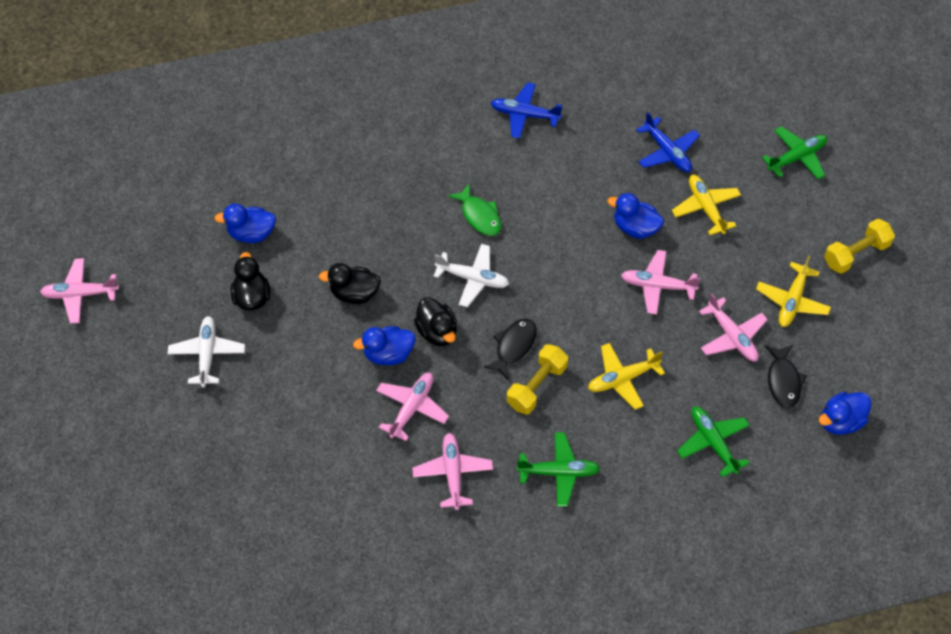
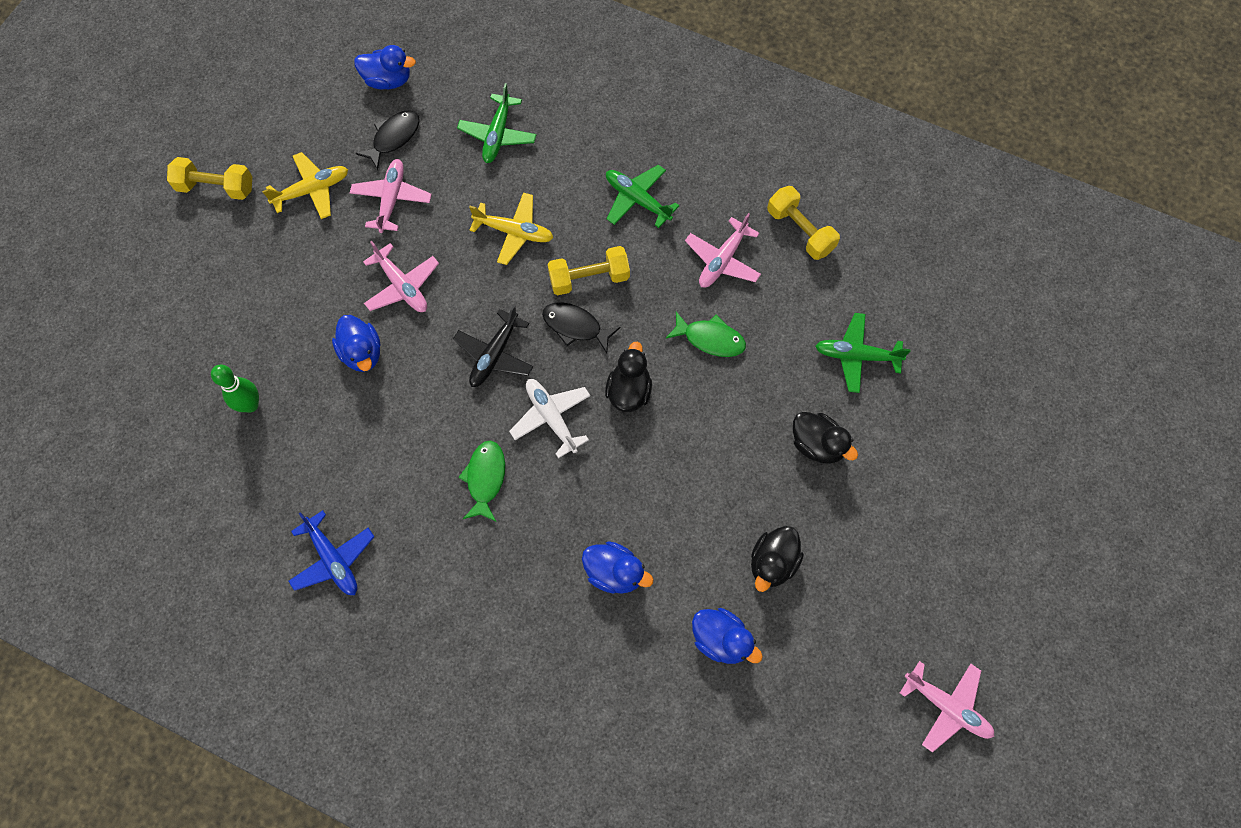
camera: 140 degrees left, 10 degrees up
(207, 354) = (858, 533): white plane -> none
(354, 293) = (672, 488): black duck -> black duck (817, 445)
(388, 354) = (690, 403): blue duck -> blue duck (614, 573)
(412, 408) = (710, 339): pink plane -> green fish
(413, 543) = (800, 231): none -> yellow dumbbell
(514, 346) = (575, 326): black fish -> black fish turned 45 degrees clockwise
(549, 289) = (494, 355): none -> black plane
(667, 152) = (250, 405): blue plane -> green bowling pin
(706, 208) = (282, 323): yellow plane -> none
(796, 157) = (151, 307): green plane -> green plane (856, 356)

